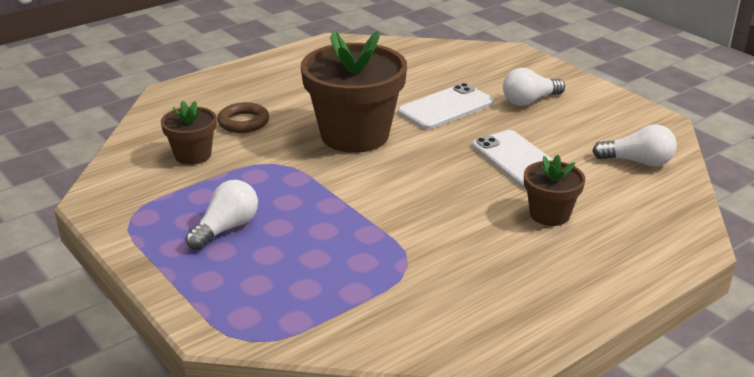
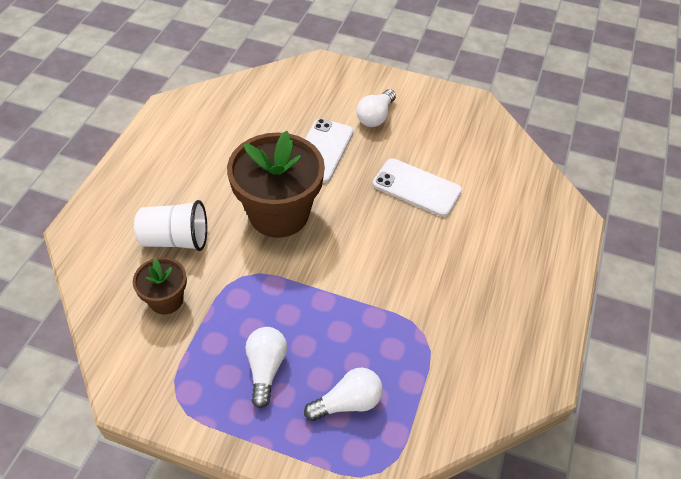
camera: 35 degrees left, 20 degrees up
(243, 122) = (175, 239): brown ring -> white cup
(549, 214) = (475, 234): brown flower pot -> none
(637, 162) = (490, 152): white light bulb -> white light bulb (347, 402)

